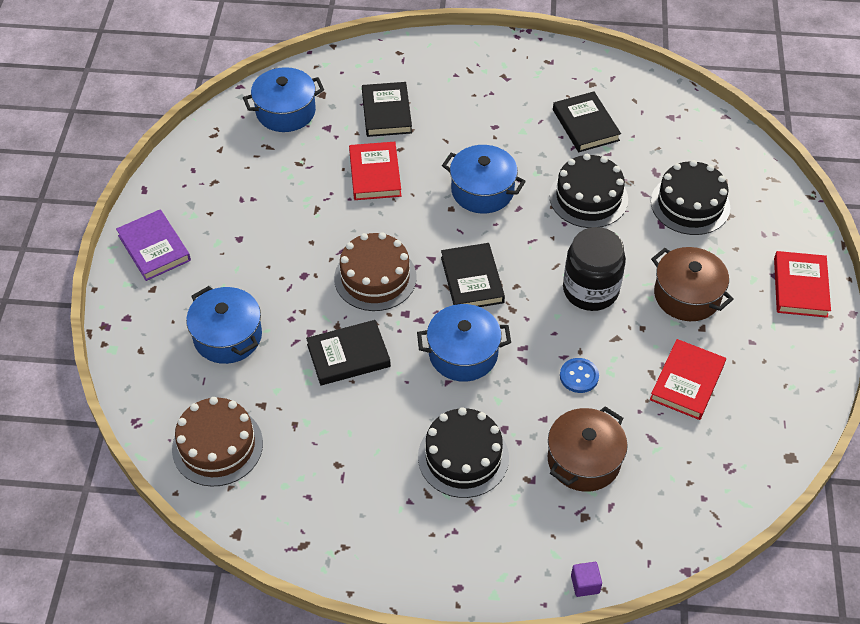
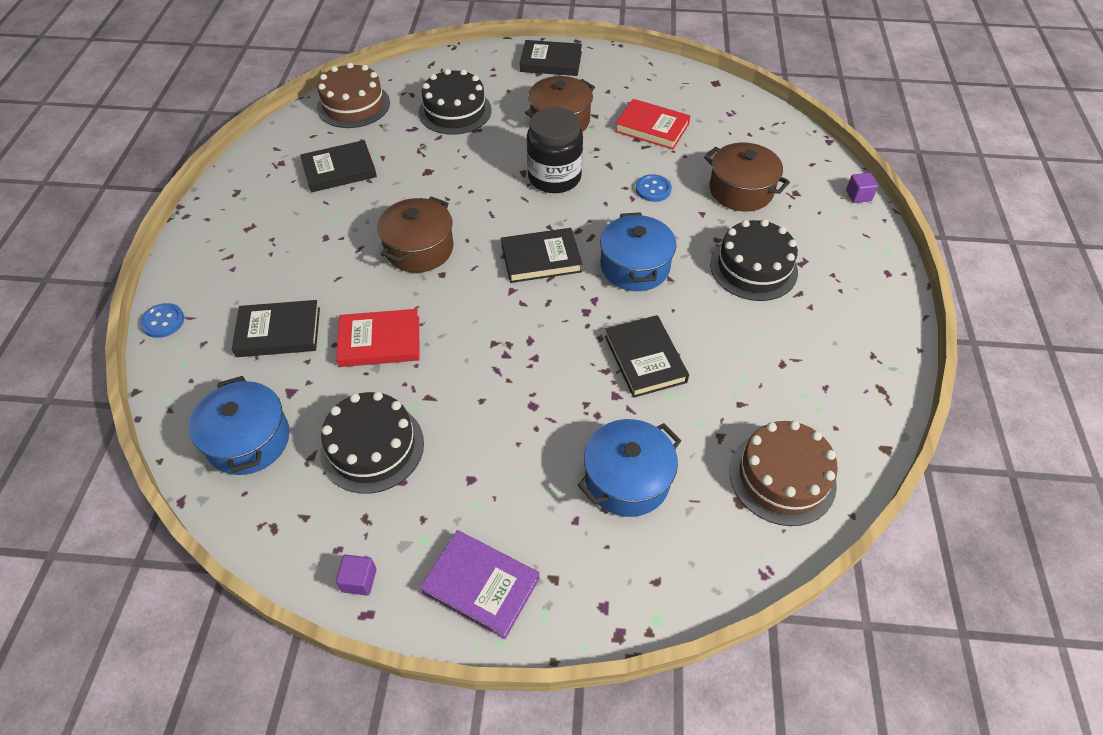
camera: 90 degrees left, 0 degrees up
(154, 248) = (481, 585): purple book -> purple book turned 60 degrees clockwise
(168, 183) = (359, 580): none -> purple cube
(375, 277) = (537, 338): brown cake -> brown cake (353, 105)
(399, 46) = (163, 321): none -> blue button
(482, 191) = (419, 249): blue pot -> brown pot
(588, 198) = (439, 173): black cake -> black cake (372, 447)
(800, 287) = (551, 62): red book -> black book

